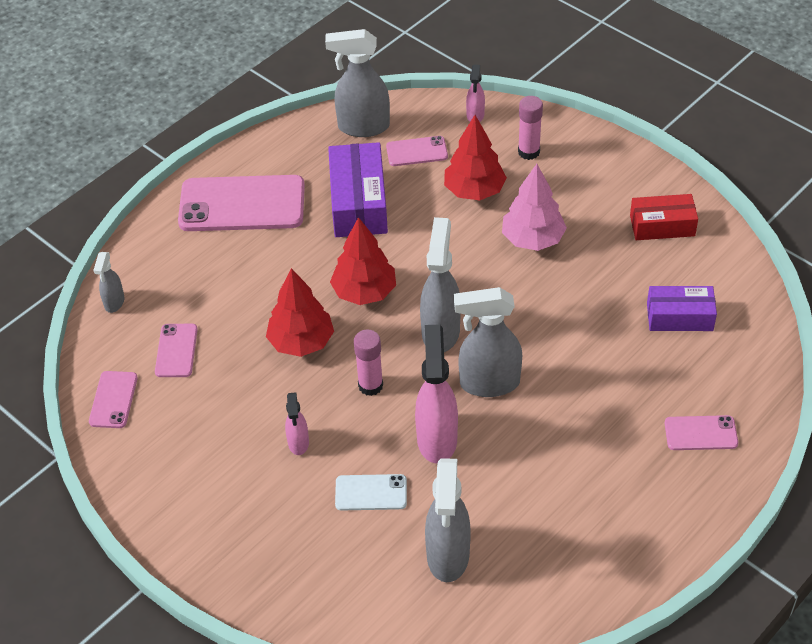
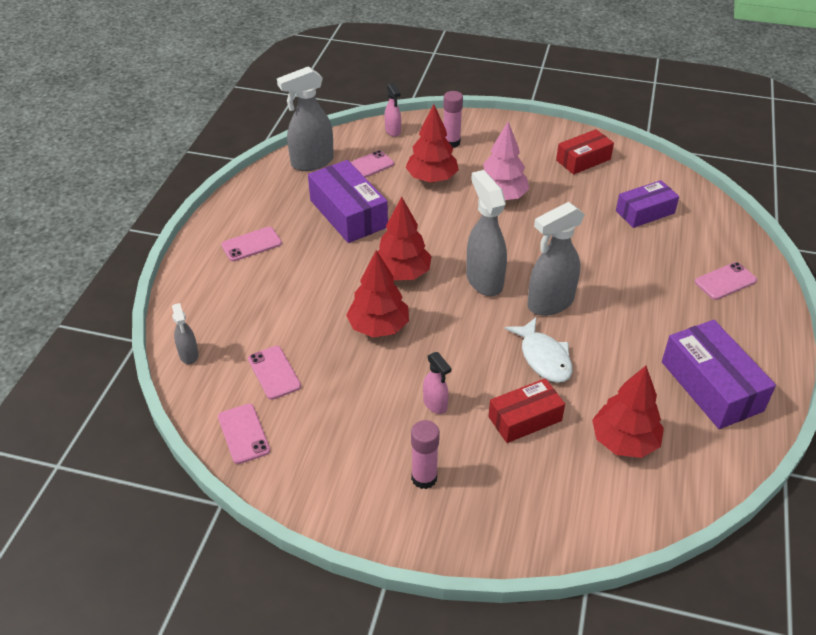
camera: 30 degrees left, 5 degrees down
(242, 204) = (251, 244): pink phone -> pink phone, size x0.49
(370, 385) = (460, 338): pink glue stick -> pink glue stick (424, 478)
(371, 493) = (525, 418): white phone -> red box
(437, 439) = (543, 357): pink spray bottle -> white fish
(448, 556) = (624, 441): grey spray bottle -> red tree
(583, 540) = (711, 386): none -> purple box

